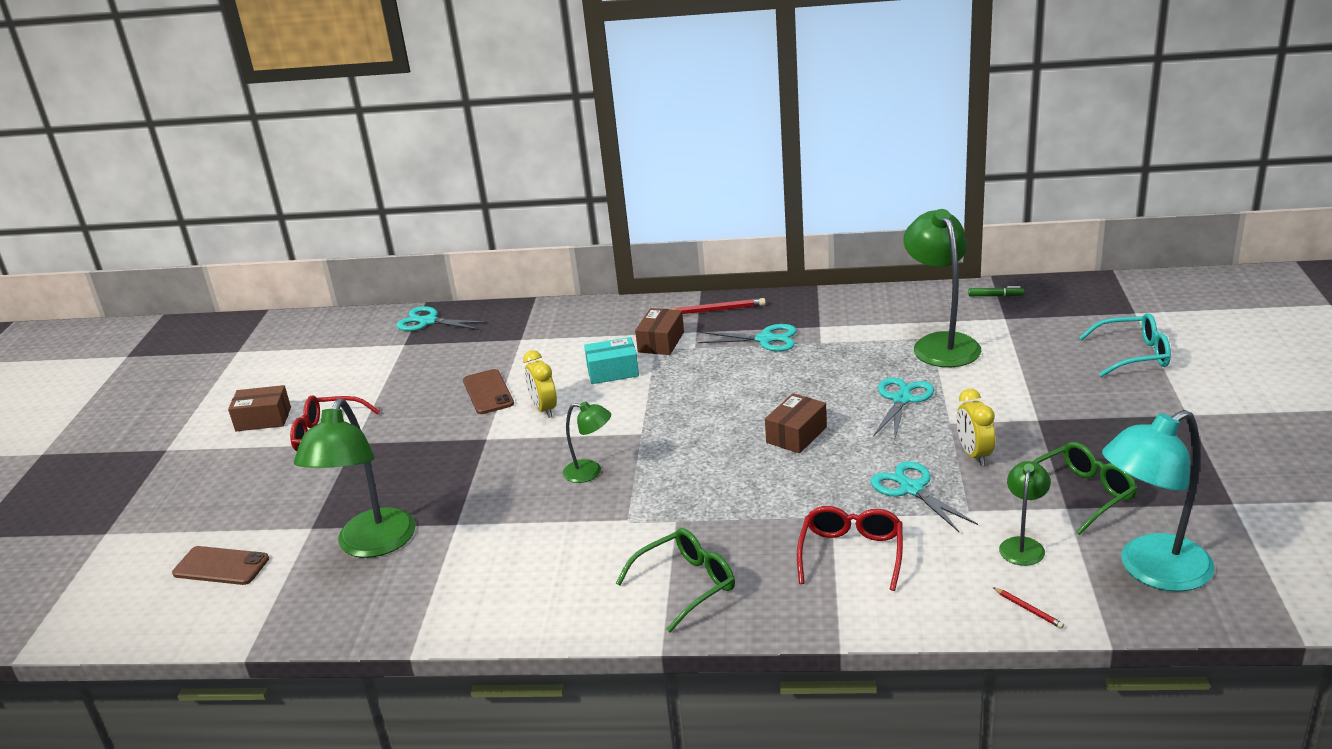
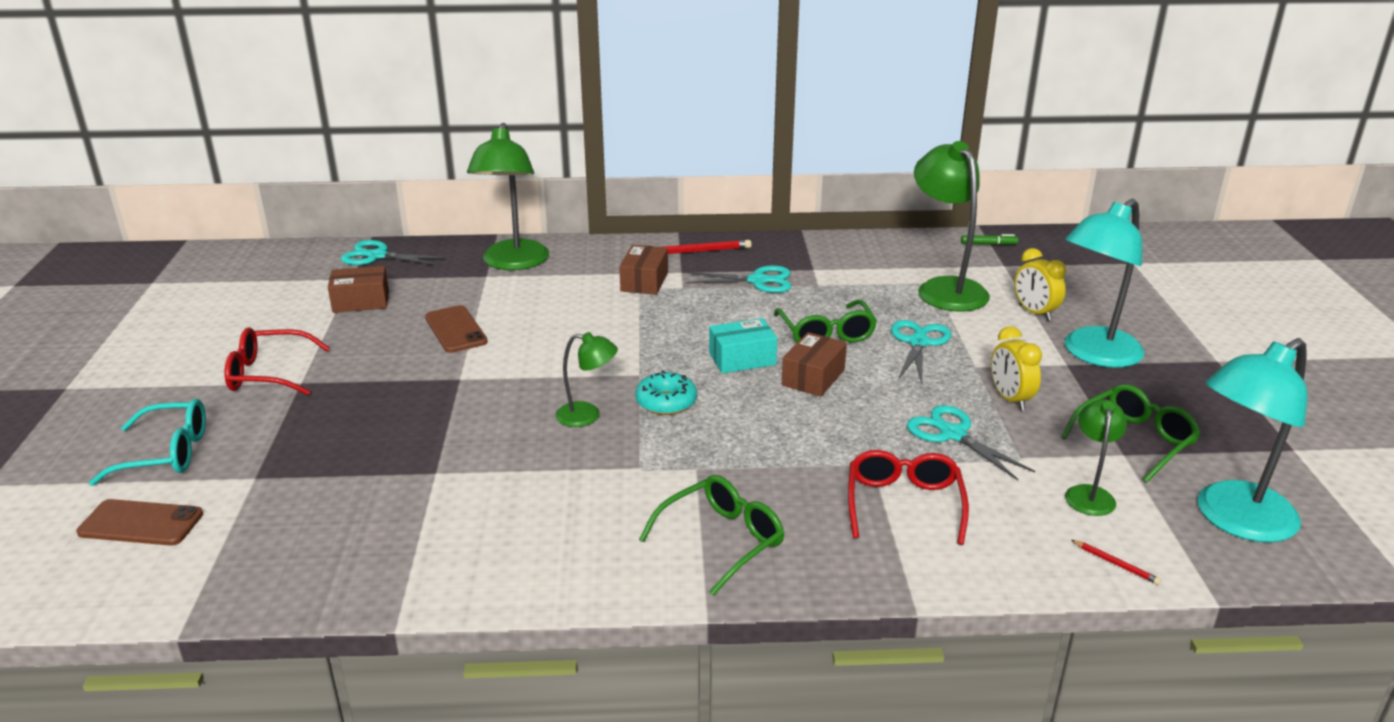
camera: 10 degrees left, 0 degrees up
(263, 419) = (187, 355): brown box -> brown box (361, 301)
(371, 545) = (332, 497): green lamp -> green lamp (513, 263)
(544, 409) = (523, 348): yellow clock -> yellow clock (1034, 312)
(613, 371) = (595, 310): turquoise box -> turquoise box (742, 359)
(660, 459) = (666, 402): none -> turquoise donut
(818, 392) = (826, 334): none -> green glasses
(1066, 409) = (1093, 354): none -> turquoise lamp
(1134, 355) = (1145, 302): turquoise glasses -> turquoise glasses (167, 453)

